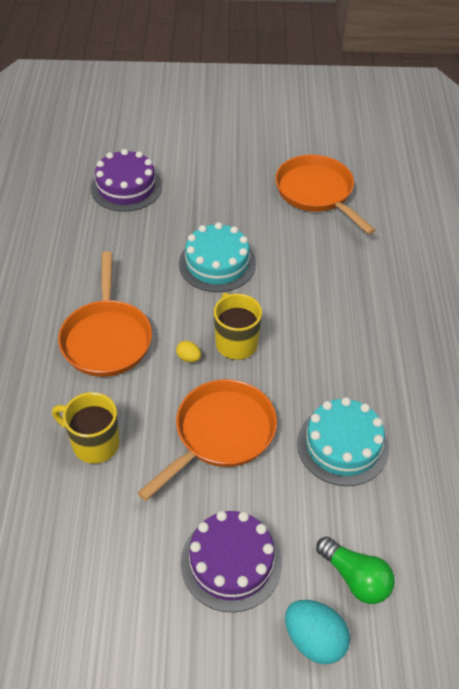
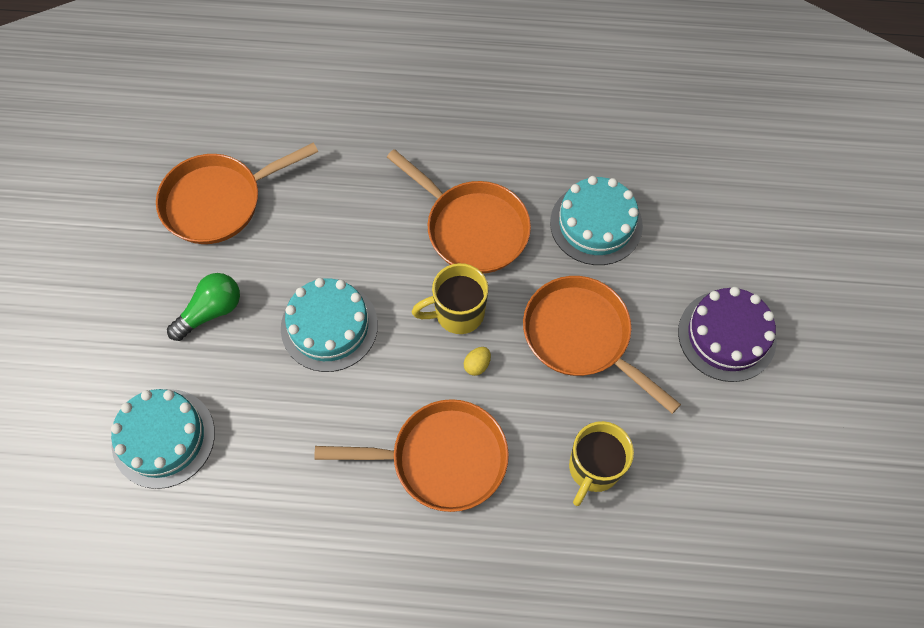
camera: 85 degrees left, 15 degrees up
(126, 187) = (163, 438): purple cake -> turquoise cake
(314, 640) = (795, 273): turquoise egg -> none
(321, 349) = (472, 228): none -> orange pan
(355, 578) = (736, 233): green light bulb -> green light bulb (211, 312)

